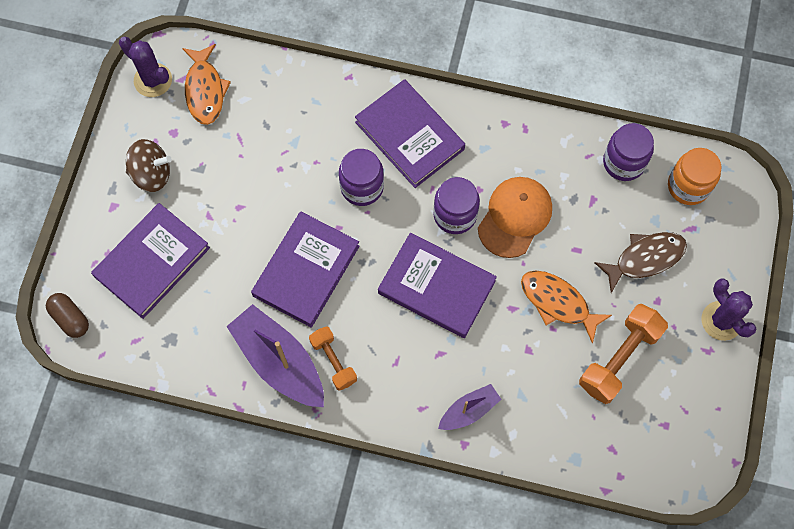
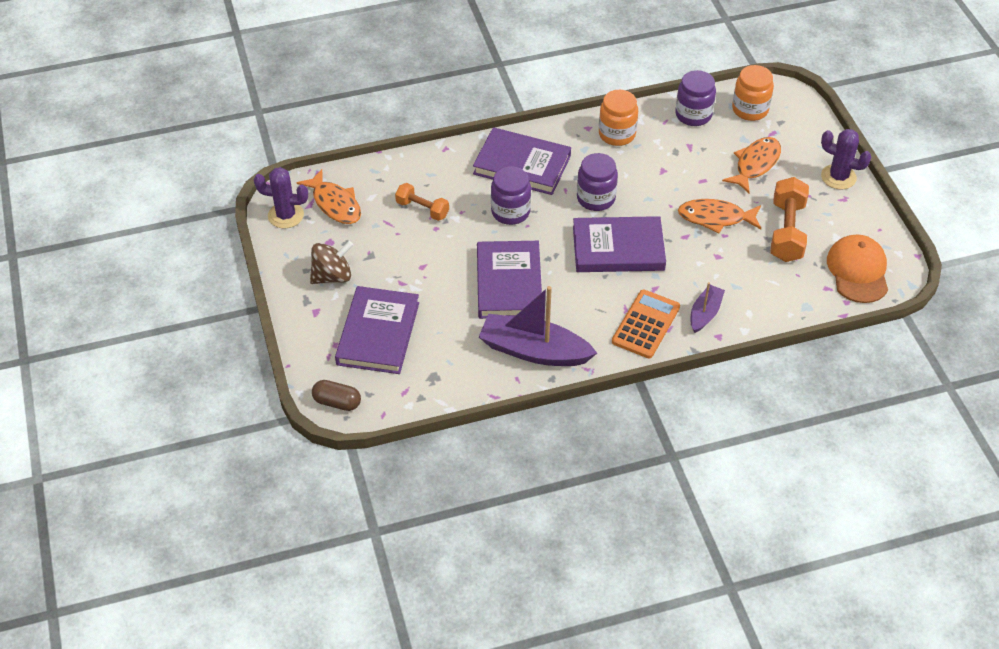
camera: 30 degrees left, 20 degrees down
(333, 361) = (576, 331): orange dumbbell -> orange dumbbell (422, 209)
(403, 391) = (646, 324): none -> orange calculator
(515, 217) = (641, 180): orange cap -> orange cap (858, 271)
(528, 146) = (617, 134): none -> orange jar
(645, 258) = (755, 164): brown fish -> orange fish

